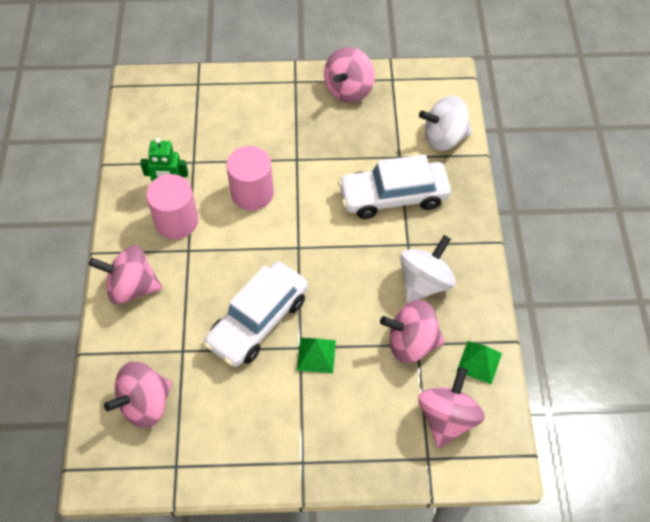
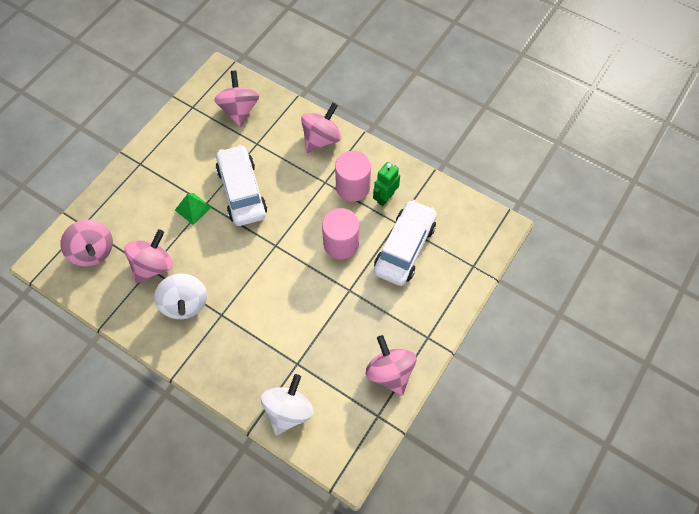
camera: 125 degrees right, 5 degrees up
(393, 196) = (266, 333): white car -> white car (405, 248)
(479, 362) = (106, 295): green pyramid -> none

